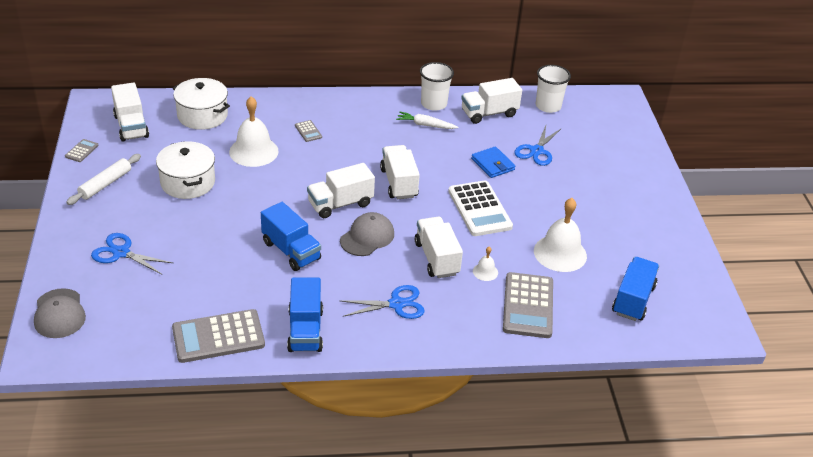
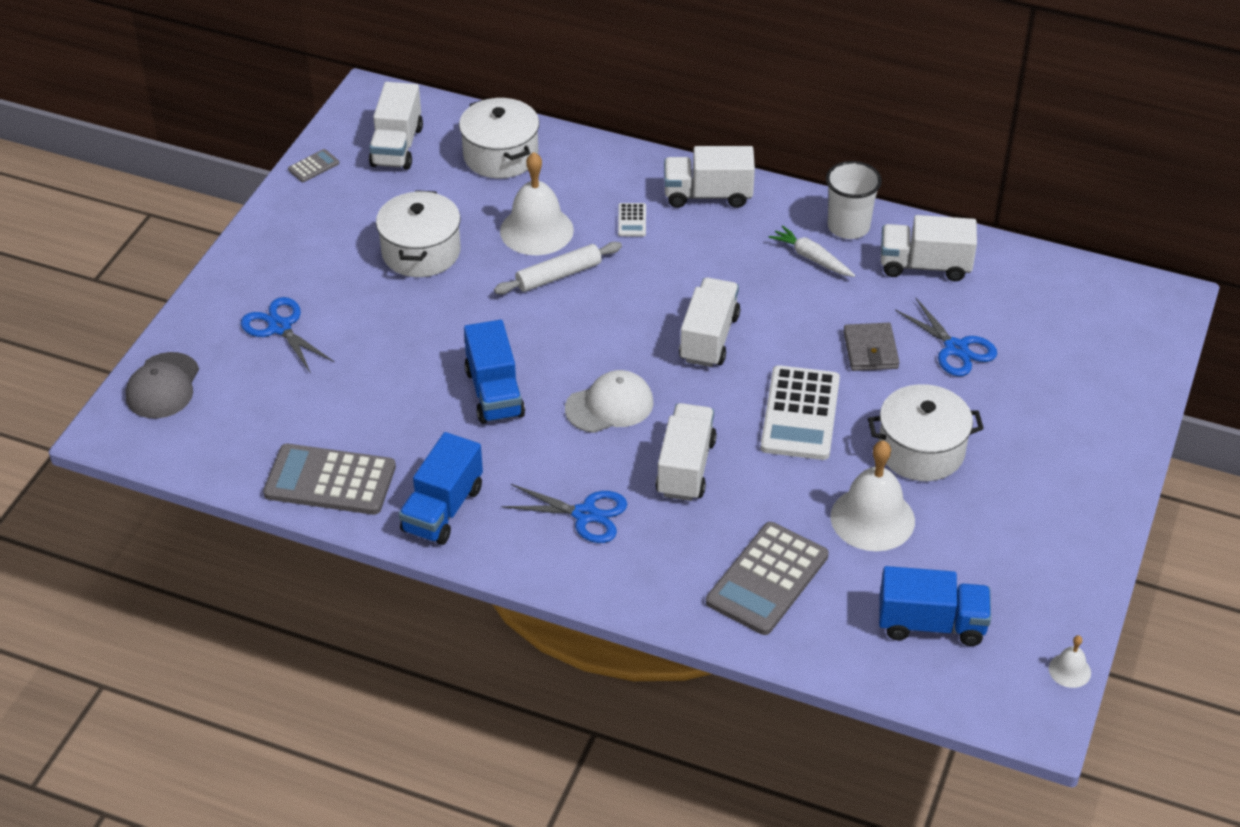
camera: 30 degrees right, 5 degrees up
(105, 184) = (316, 224): white rolling pin -> white rolling pin (558, 275)
(308, 131) = (632, 220): grey calculator -> white calculator
(340, 204) = (605, 345): white truck -> white truck (708, 195)
(367, 237) = (609, 406): grey cap -> white cap
(485, 272) = (741, 510): white bell -> white bell (1069, 670)
(493, 164) = (870, 350): blue wallet -> grey wallet
(536, 151) = (956, 348): blue scissors -> blue scissors turned 90 degrees counterclockwise
(548, 106) = (1030, 279): white cup -> none
(558, 209) = (921, 450): none -> white pot
(633, 300) = (931, 624): blue truck -> blue truck turned 45 degrees clockwise

